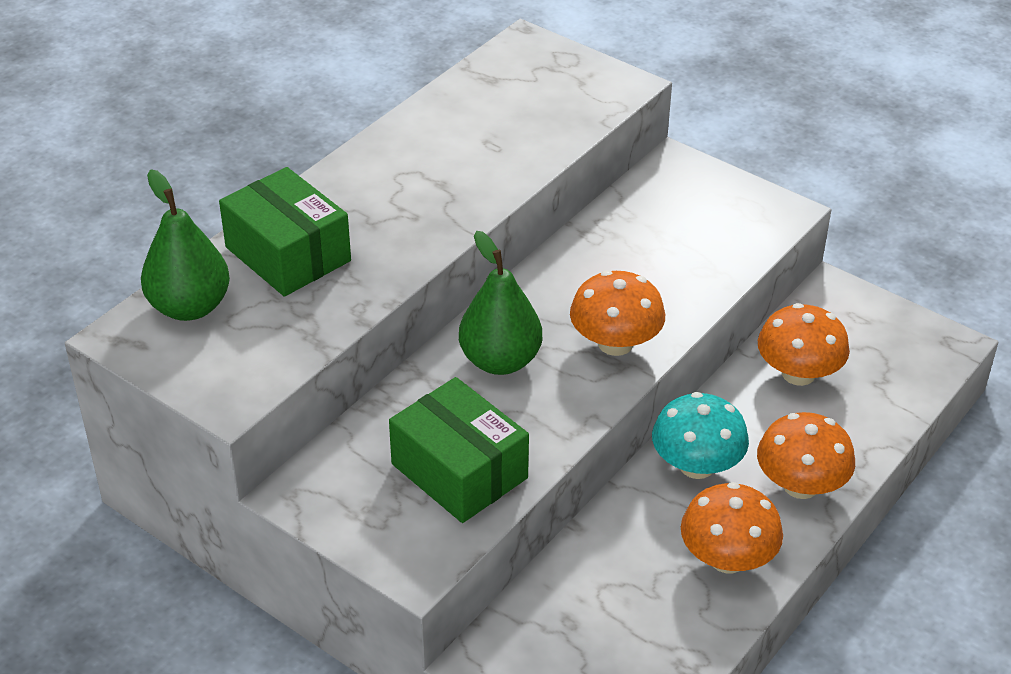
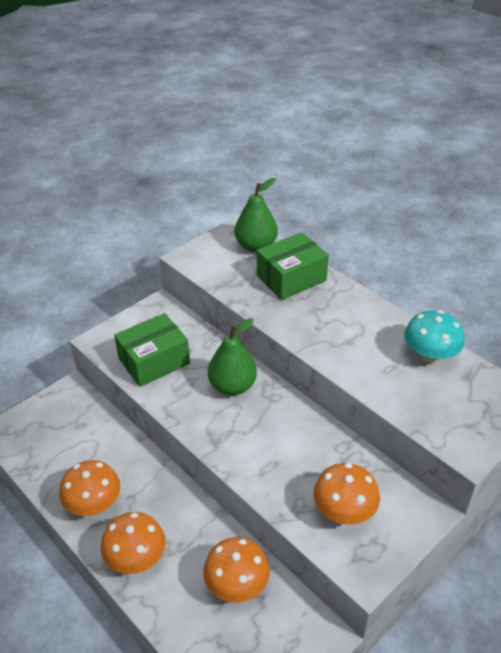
camera: 100 degrees right, 0 degrees up
(615, 343) = (236, 442): orange mushroom -> orange mushroom (344, 510)
(696, 465) = (169, 503): turquoise mushroom -> turquoise mushroom (430, 355)

